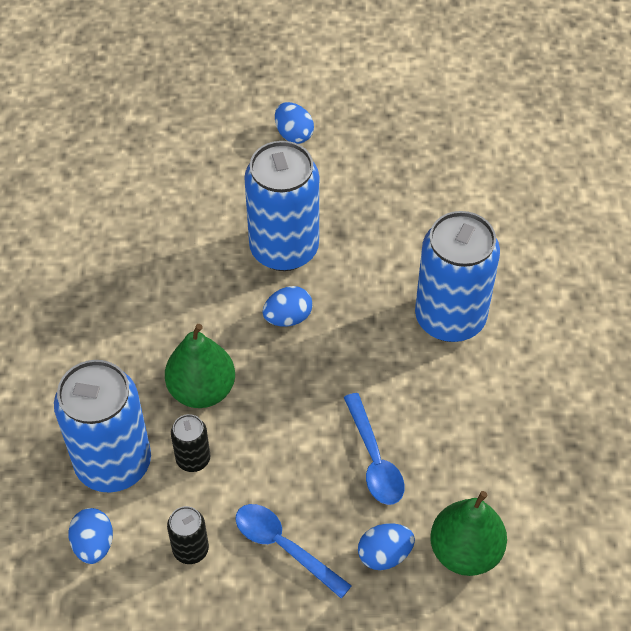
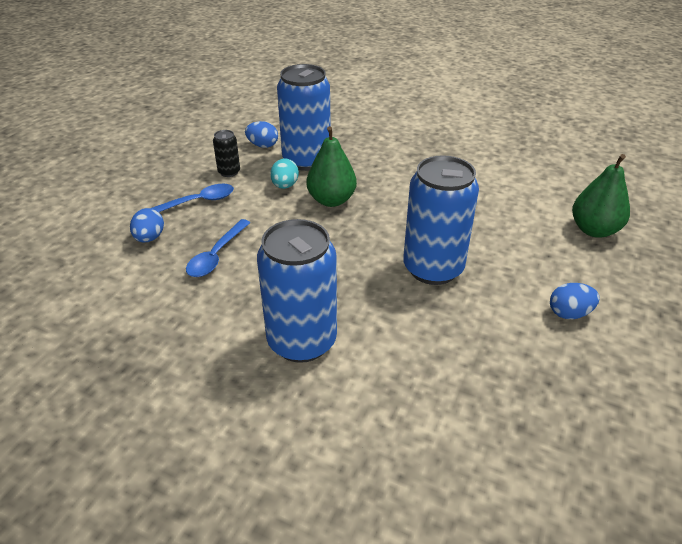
camera: 115 degrees right, 15 degrees down
(193, 459) = (285, 186): black can -> turquoise egg
(288, 318) = (364, 251): blue egg -> none
(374, 459) = (216, 255): blue spoon -> blue spoon turned 75 degrees counterclockwise
(465, 551) = (112, 273): green pear -> green pear (594, 230)

